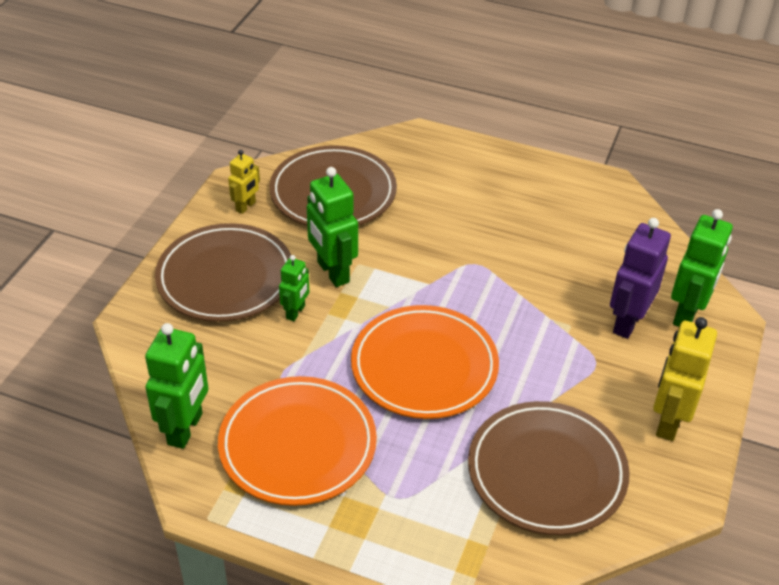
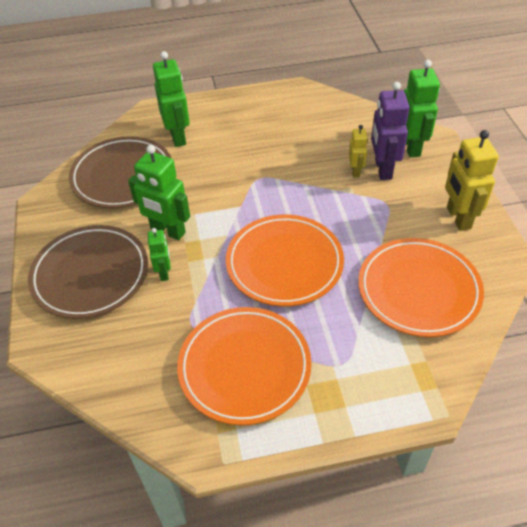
camera: 30 degrees left, 5 degrees up
(186, 429) = (151, 404): green robot -> green robot (178, 137)
(246, 206) = (64, 216): yellow robot -> yellow robot (355, 171)
(546, 472) = (418, 290): brown plate -> orange plate

